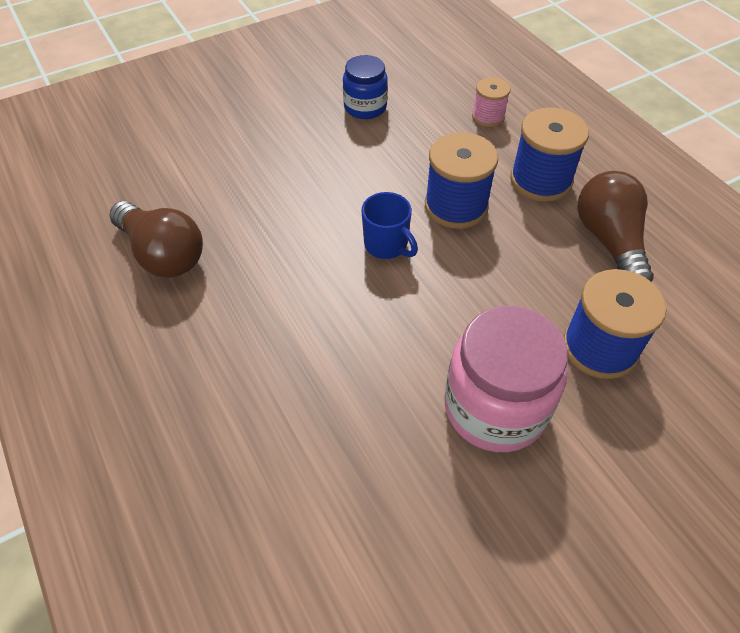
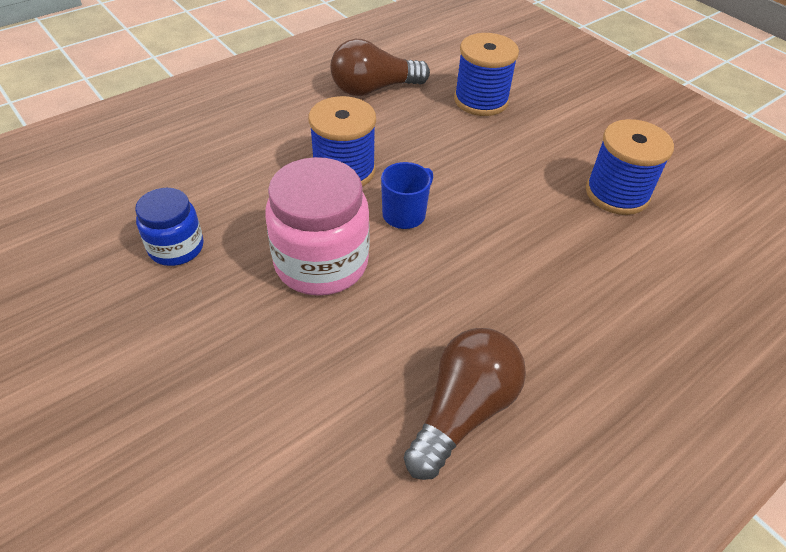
camera: 100 degrees left, 5 degrees down
(488, 117) = (204, 150): pink spool -> none
(495, 407) = (553, 149): pink jar -> pink jar (321, 263)
(540, 180) = (303, 120): blue spool -> blue spool (617, 193)

